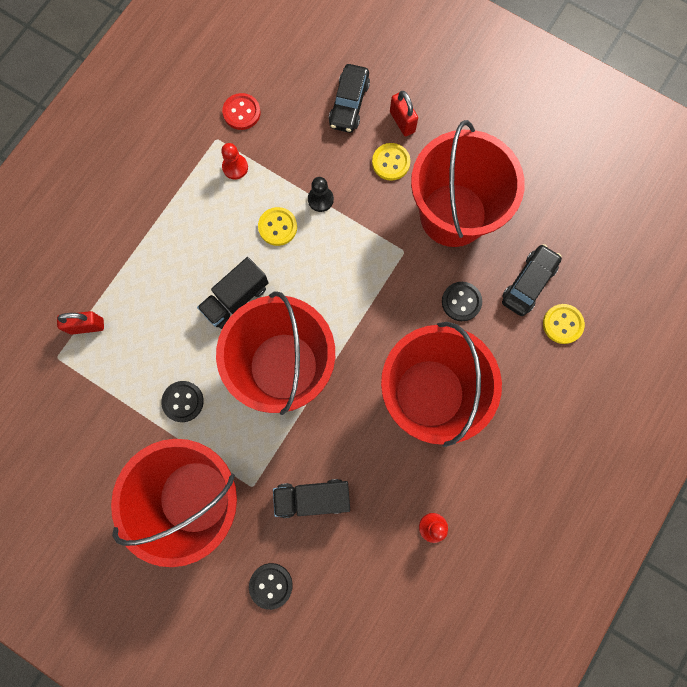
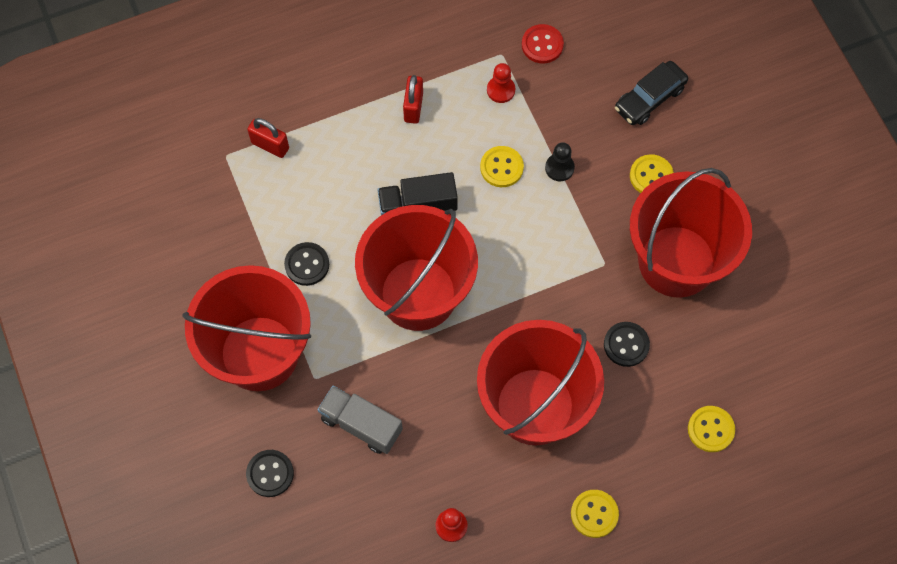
camera: 35 degrees right, 10 degrees down
(312, 497) = (361, 424): black truck -> grey truck
(402, 122) = (689, 146): red padlock -> red padlock (413, 107)
(527, 444) = (594, 514): none -> yellow button
(528, 283) = (704, 370): black car -> none

